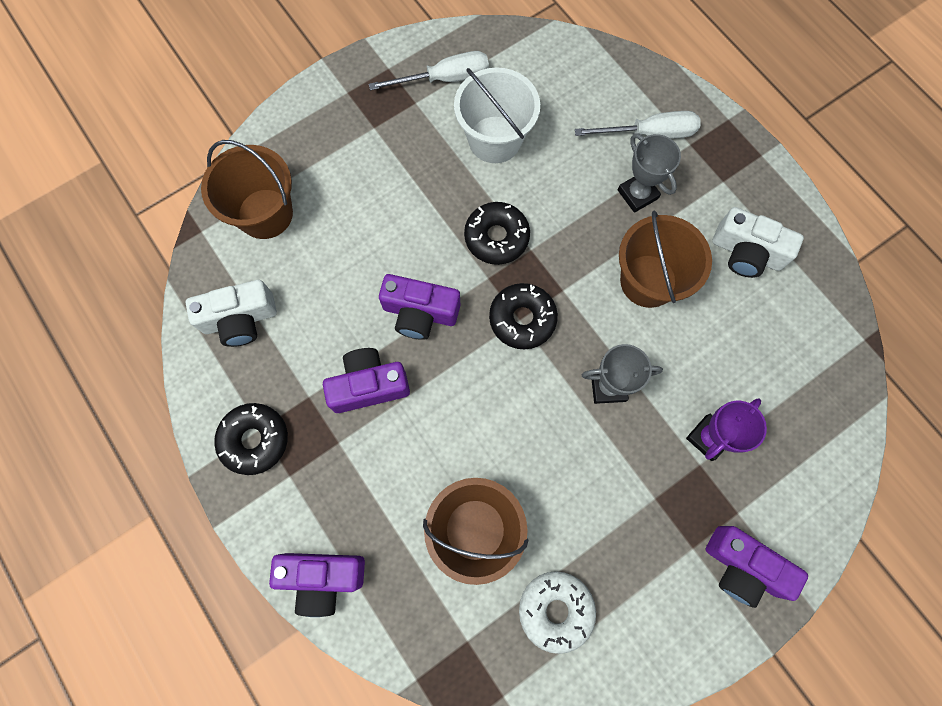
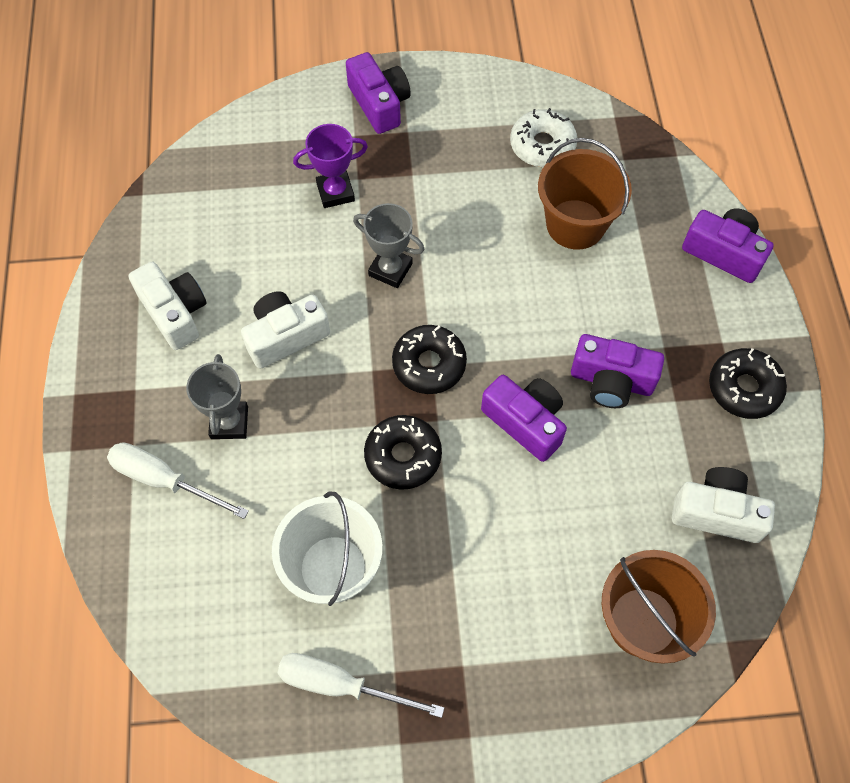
camera: 150 degrees left, 10 degrees down
(648, 281) = (286, 336): brown bucket -> white camera

